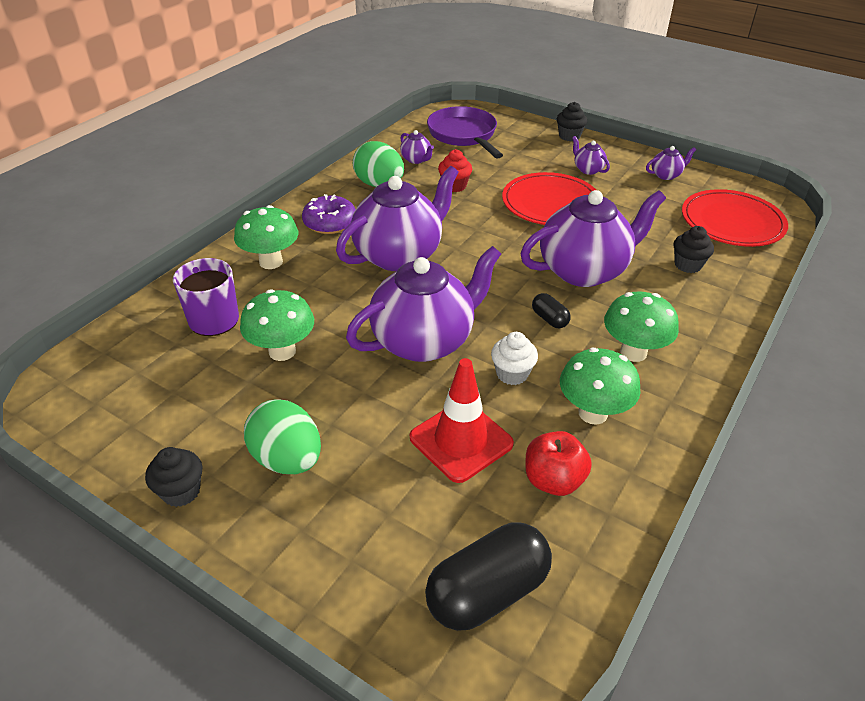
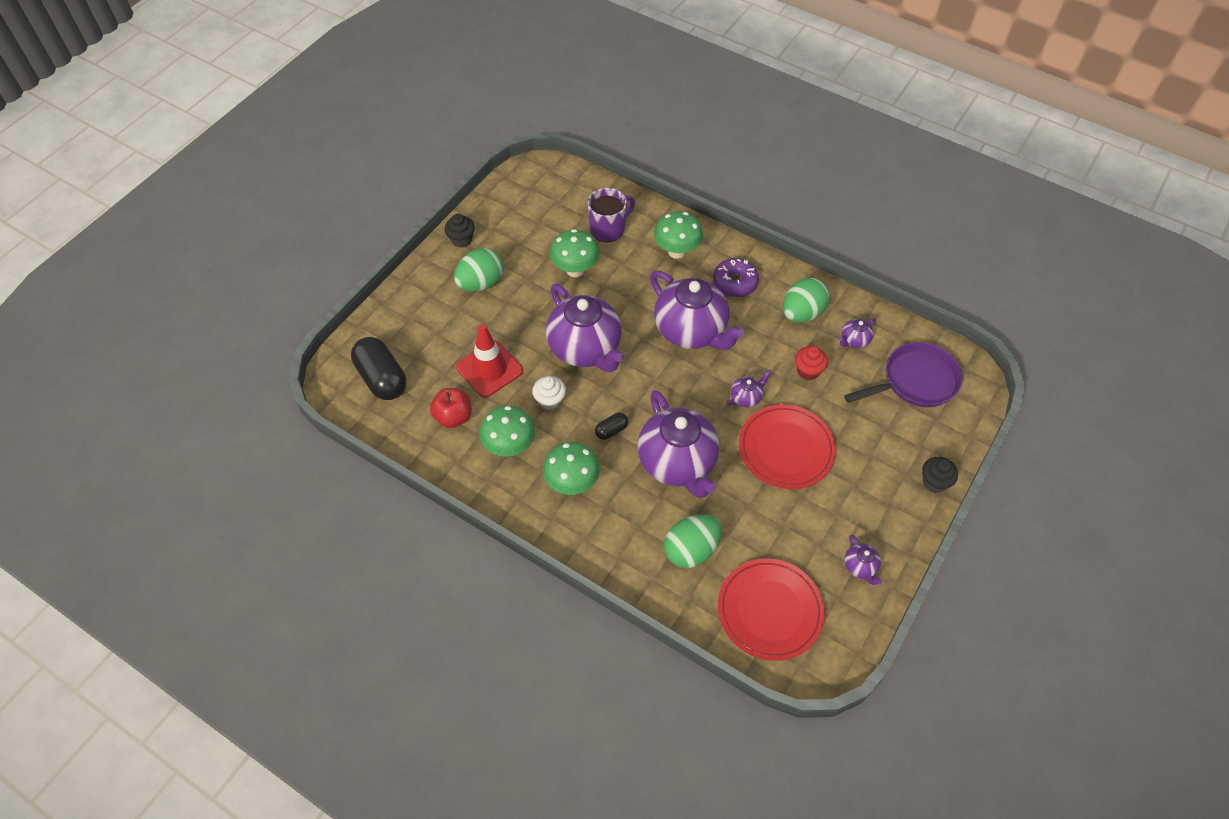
camera: 90 degrees right, 15 degrees up
(588, 169) = (859, 490): purple teapot -> purple teapot (746, 397)
(688, 265) = (691, 550): black cupcake -> green egg

